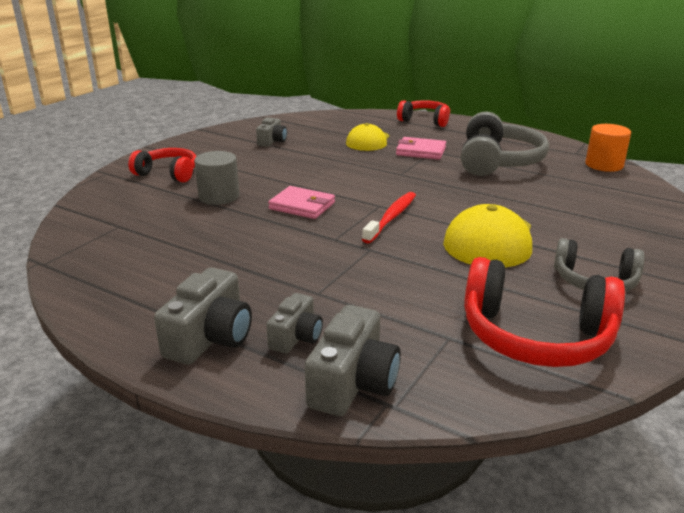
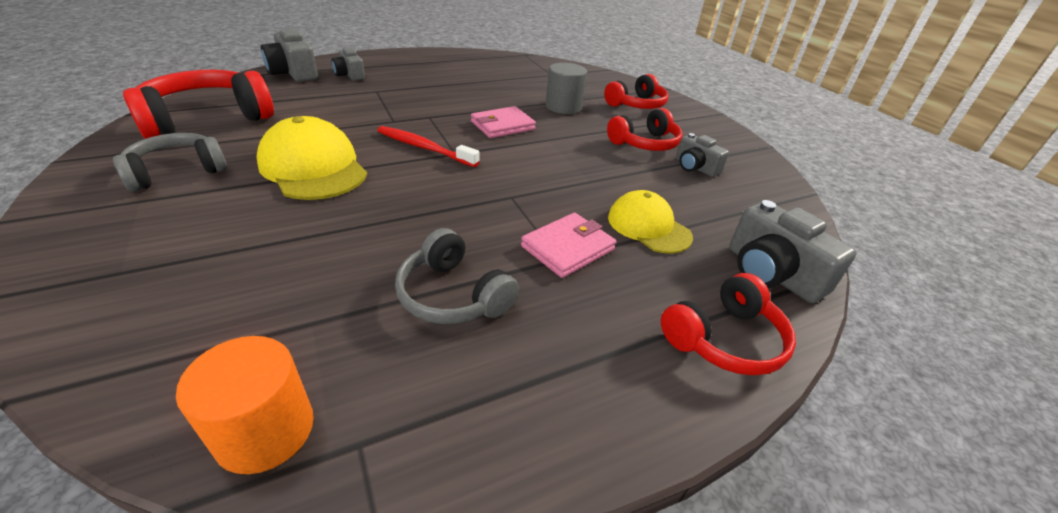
camera: 120 degrees right, 10 degrees up
(210, 338) = (387, 63): grey camera -> grey camera (771, 273)
(254, 158) = (645, 143): none -> red headphones
(391, 217) = (424, 148): red toothbrush -> red toothbrush turned 150 degrees clockwise
(498, 161) = (453, 295): grey headphones -> grey headphones, size x0.63

